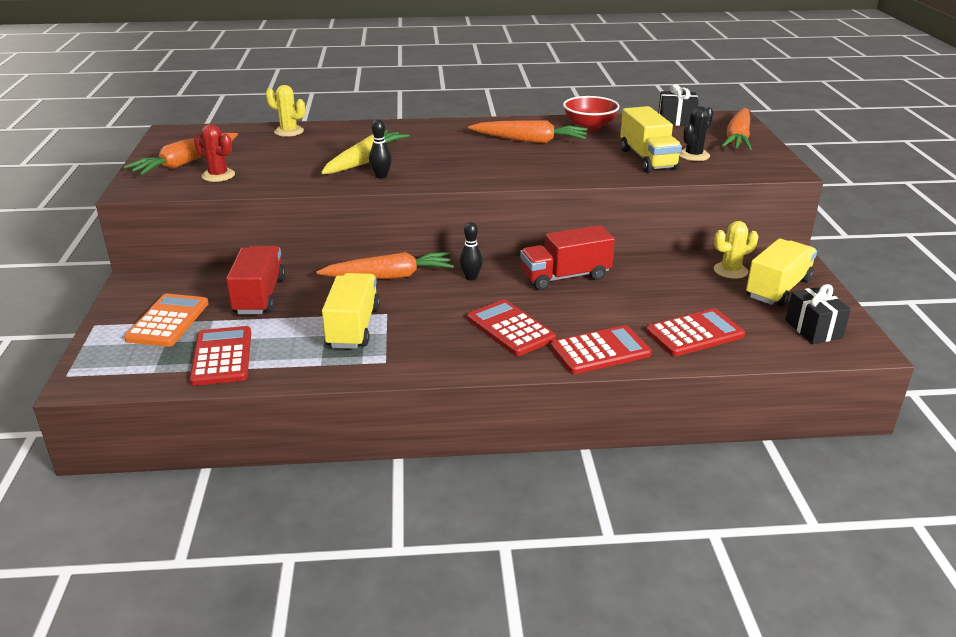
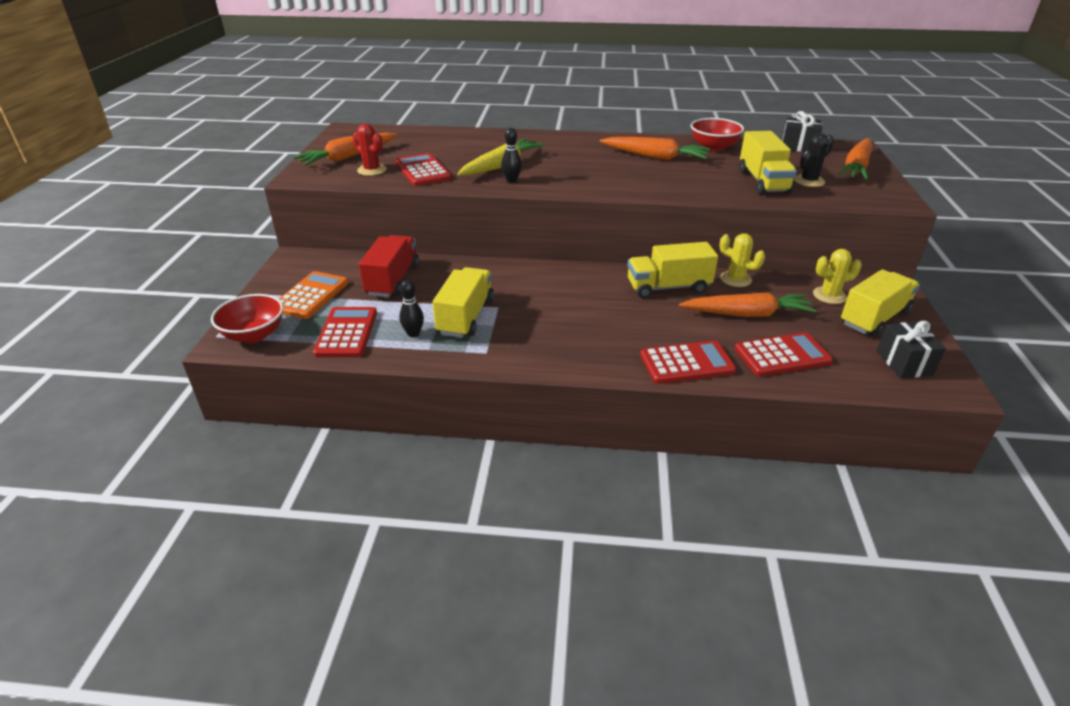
camera: 10 degrees right, 5 degrees up
(112, 369) = (254, 335): none -> red bowl
(289, 131) = (443, 135): yellow cactus -> yellow cactus (735, 279)
(389, 276) = (508, 272): orange carrot -> orange carrot (747, 314)
(471, 277) = (581, 280): black bowling pin -> black bowling pin (413, 334)
(510, 329) = (606, 332): red calculator -> red calculator (422, 171)
(565, 277) = (668, 287): red truck -> yellow truck

